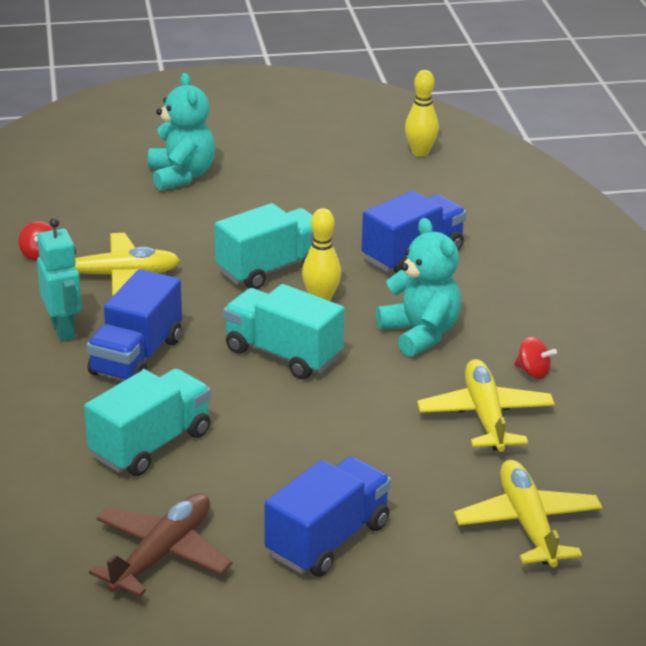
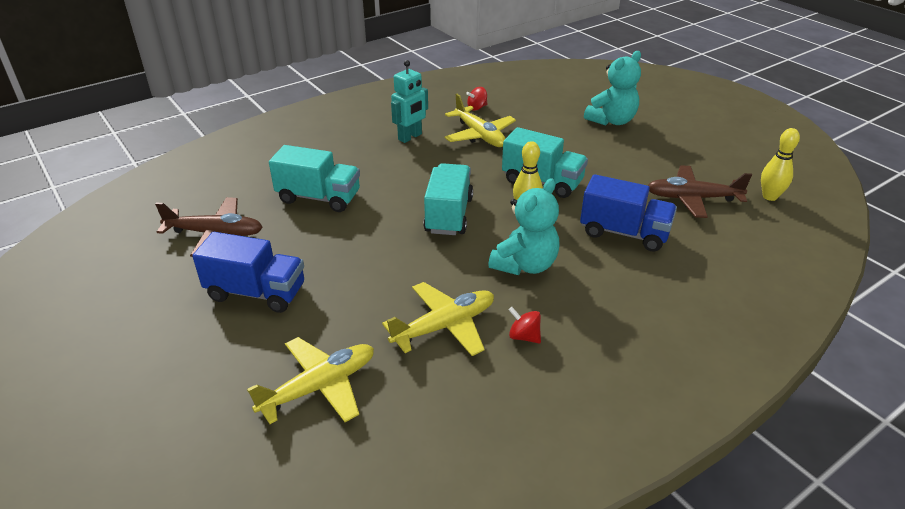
camera: 65 degrees right, 5 degrees up
(136, 357) = (403, 166): blue truck -> none
(386, 193) = (692, 198): none -> brown plane
(533, 372) = (524, 336): red spinning top -> red spinning top turned 120 degrees clockwise

